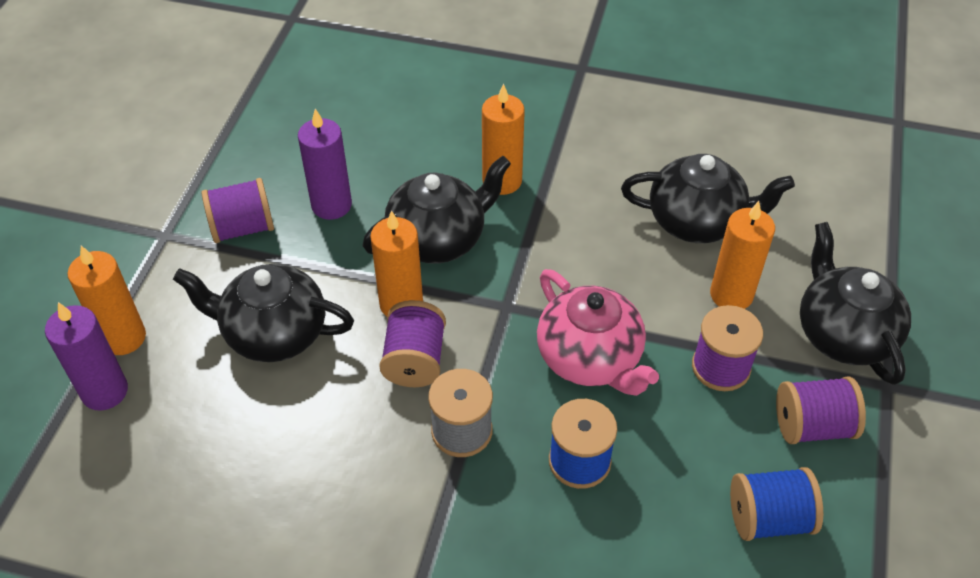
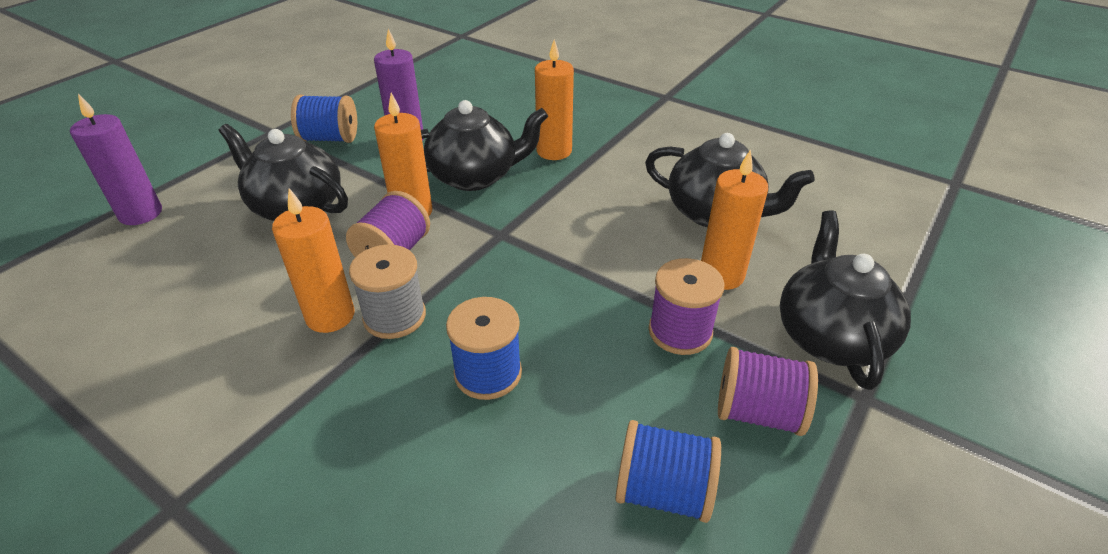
camera: 20 degrees right, 10 degrees down
(123, 337) = (186, 184): orange candle -> orange candle (330, 316)
(243, 228) = (330, 138): purple spool -> blue spool
(590, 358) = (552, 291): pink teapot -> none

